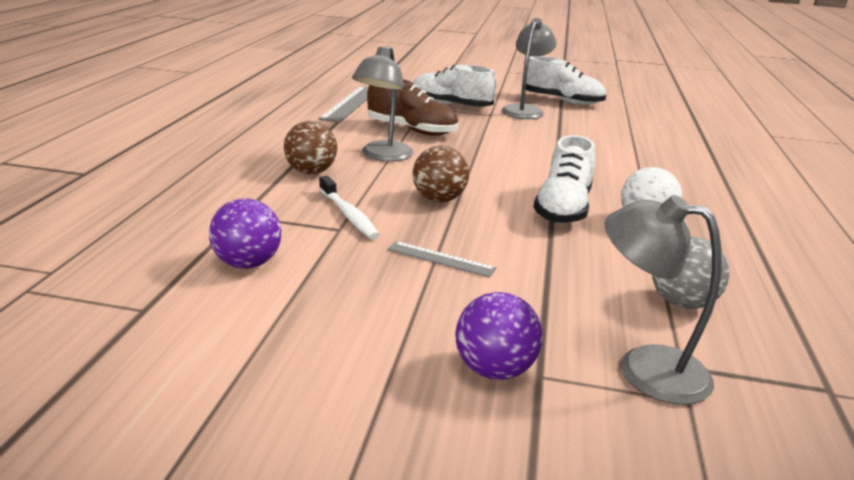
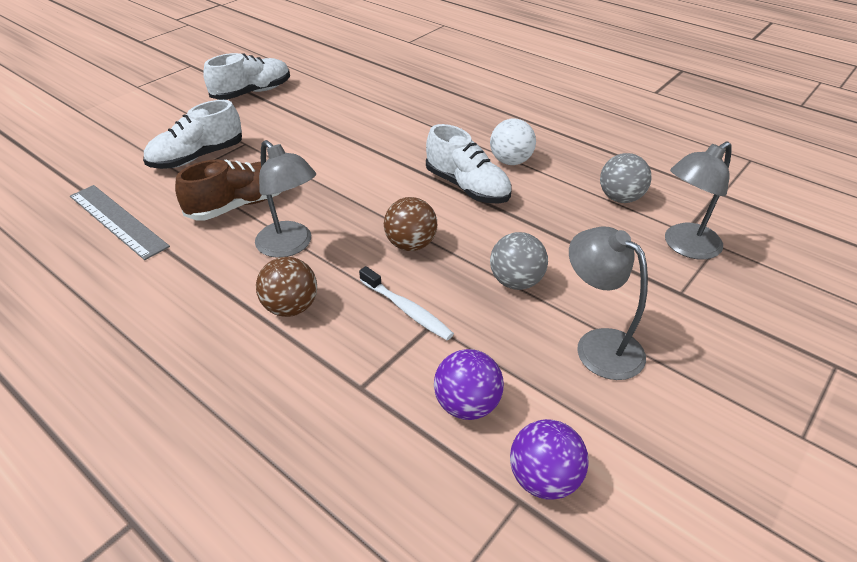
camera: 60 degrees left, 15 degrees up
(348, 215) = (407, 310): white toothbrush -> white toothbrush turned 45 degrees clockwise
(441, 259) = (516, 282): grey ruler -> grey ball
(494, 369) = (670, 310): purple ball -> purple ball (544, 478)
(524, 110) = (253, 121): grey lamp -> grey lamp (598, 345)

